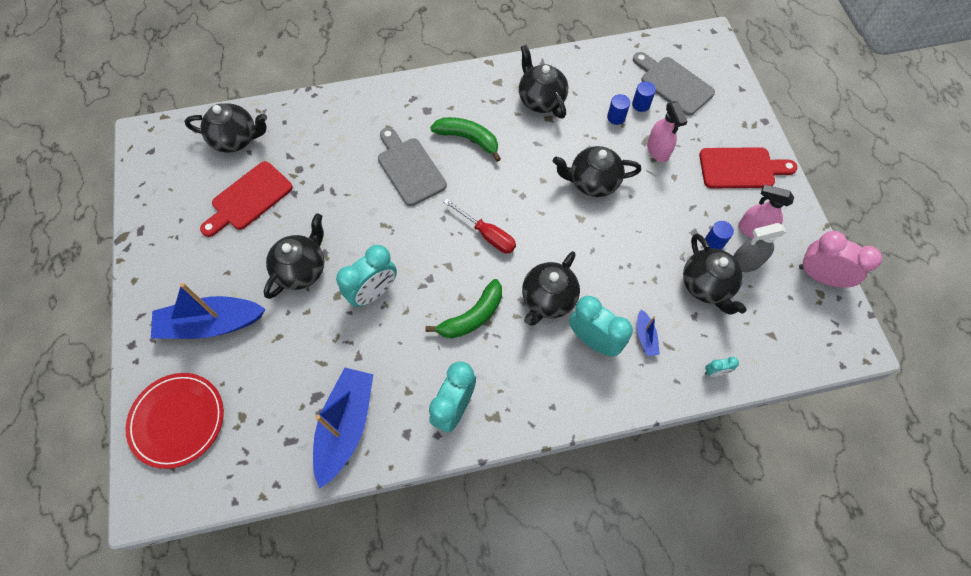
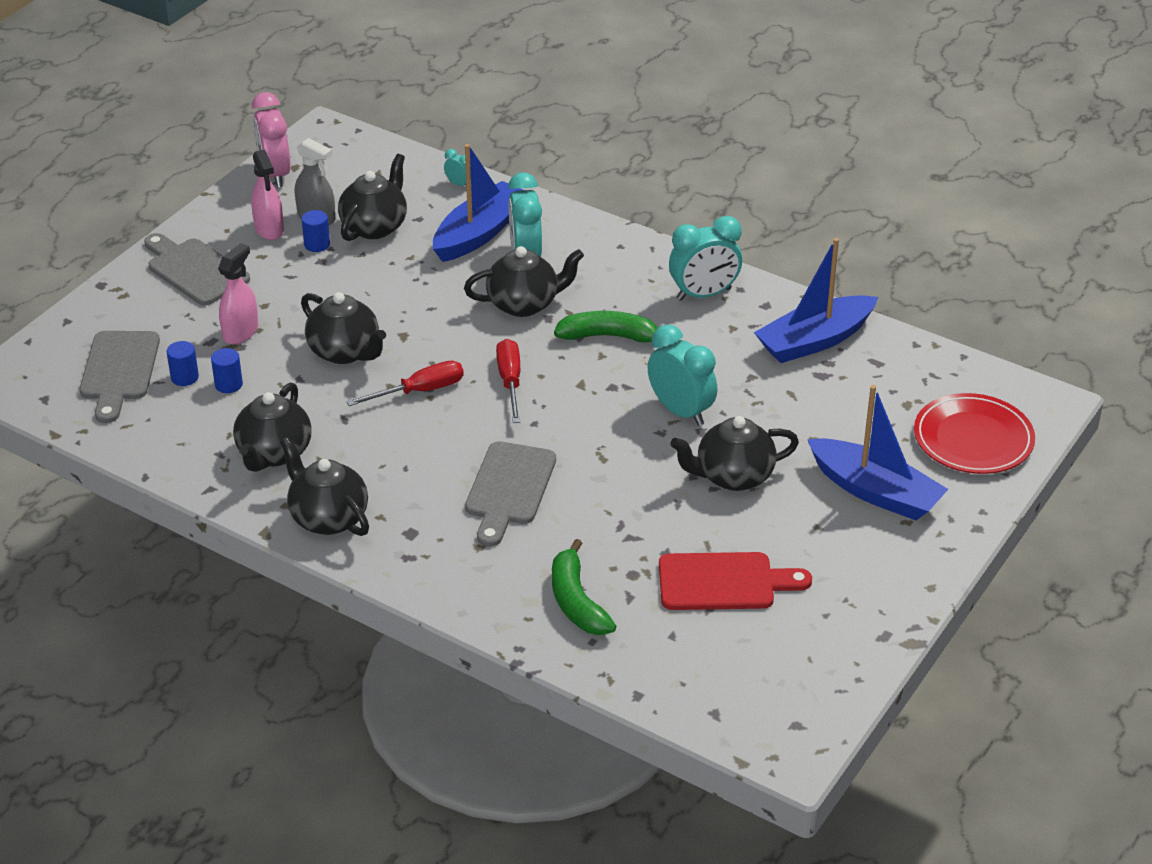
camera: 135 degrees left, 25 degrees down
(236, 139) = (673, 662): black teapot -> black teapot (328, 518)
(373, 292) = (681, 411): turquoise clock -> turquoise clock turned 45 degrees clockwise
(468, 139) = (408, 472): green banana -> green banana (577, 601)
(524, 189) = (420, 391): none -> red screwdriver
(645, 336) = (479, 233): blue boat -> blue boat, size x2.25
(741, 168) = (195, 270): red cutting board -> grey cutting board

